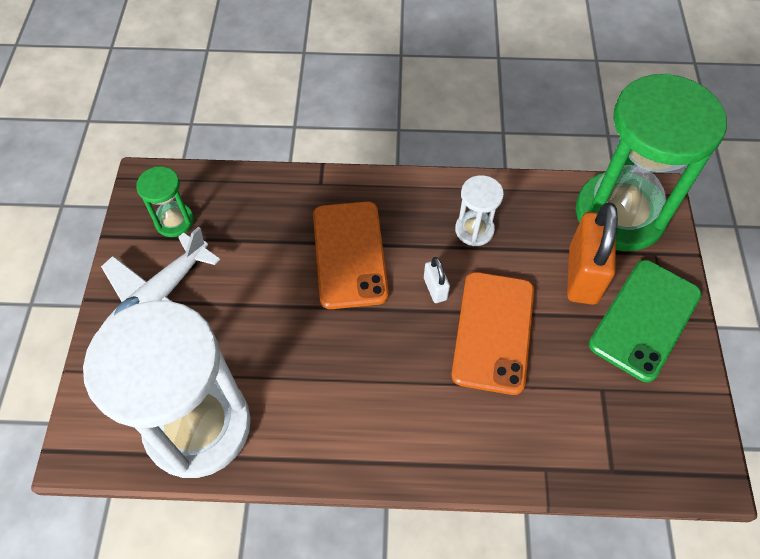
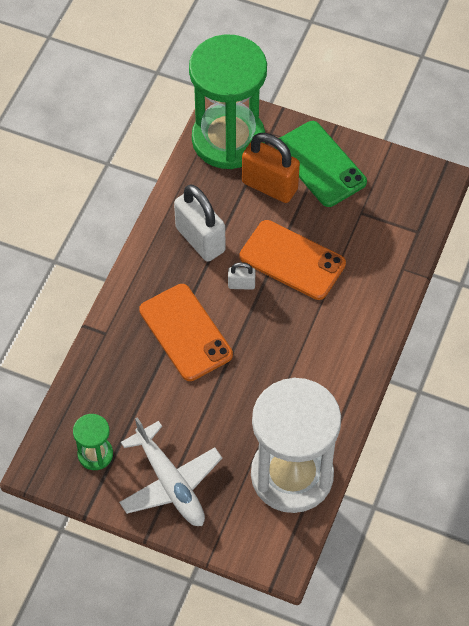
camera: 70 degrees left, 0 degrees up
(350, 254) = (186, 332): orange phone -> orange phone turned 45 degrees clockwise
(474, 230) = (200, 239): white hourglass -> white padlock

